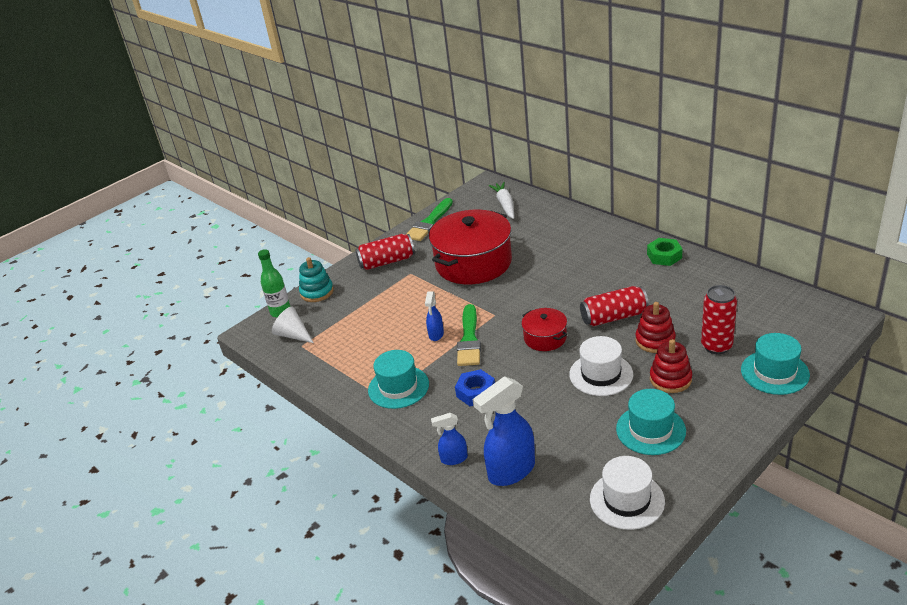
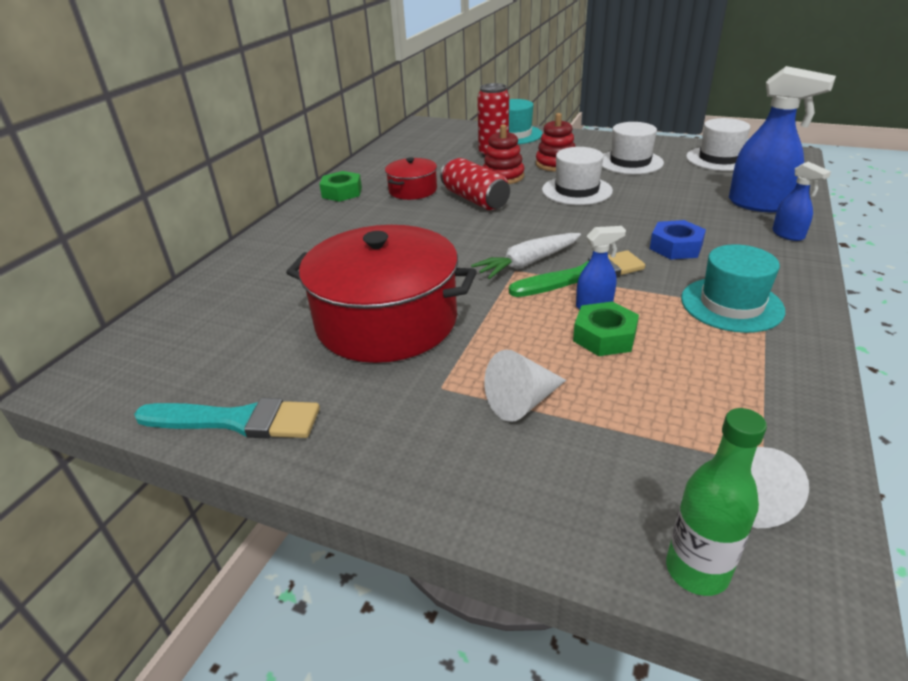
camera: 115 degrees left, 0 degrees up
(317, 292) = (576, 525): turquoise stacking toy -> none
(383, 293) = (522, 402): none -> white cone
(387, 261) = (408, 438): red can -> none
(407, 330) = (604, 336): none -> green nut
(429, 223) = (237, 421): green brush -> turquoise brush
(505, 205) = (180, 335): white carrot -> white carrot (528, 263)
(545, 338) = (540, 228): red pot -> red pot (413, 190)
(650, 430) = (630, 162): turquoise hat -> white hat

